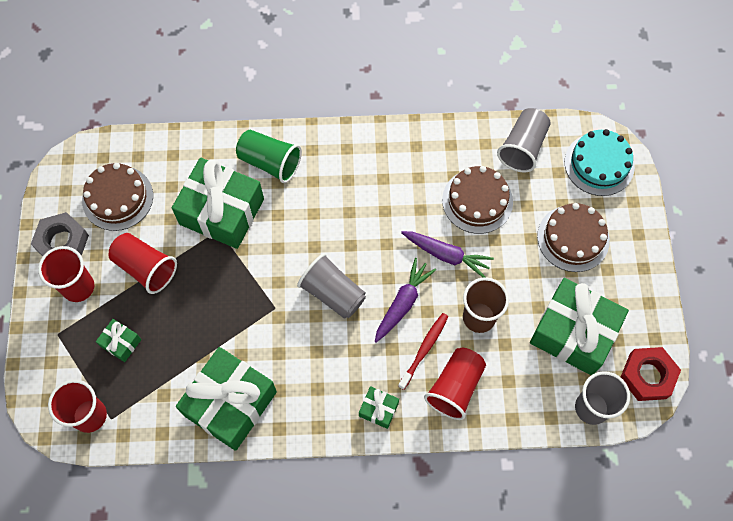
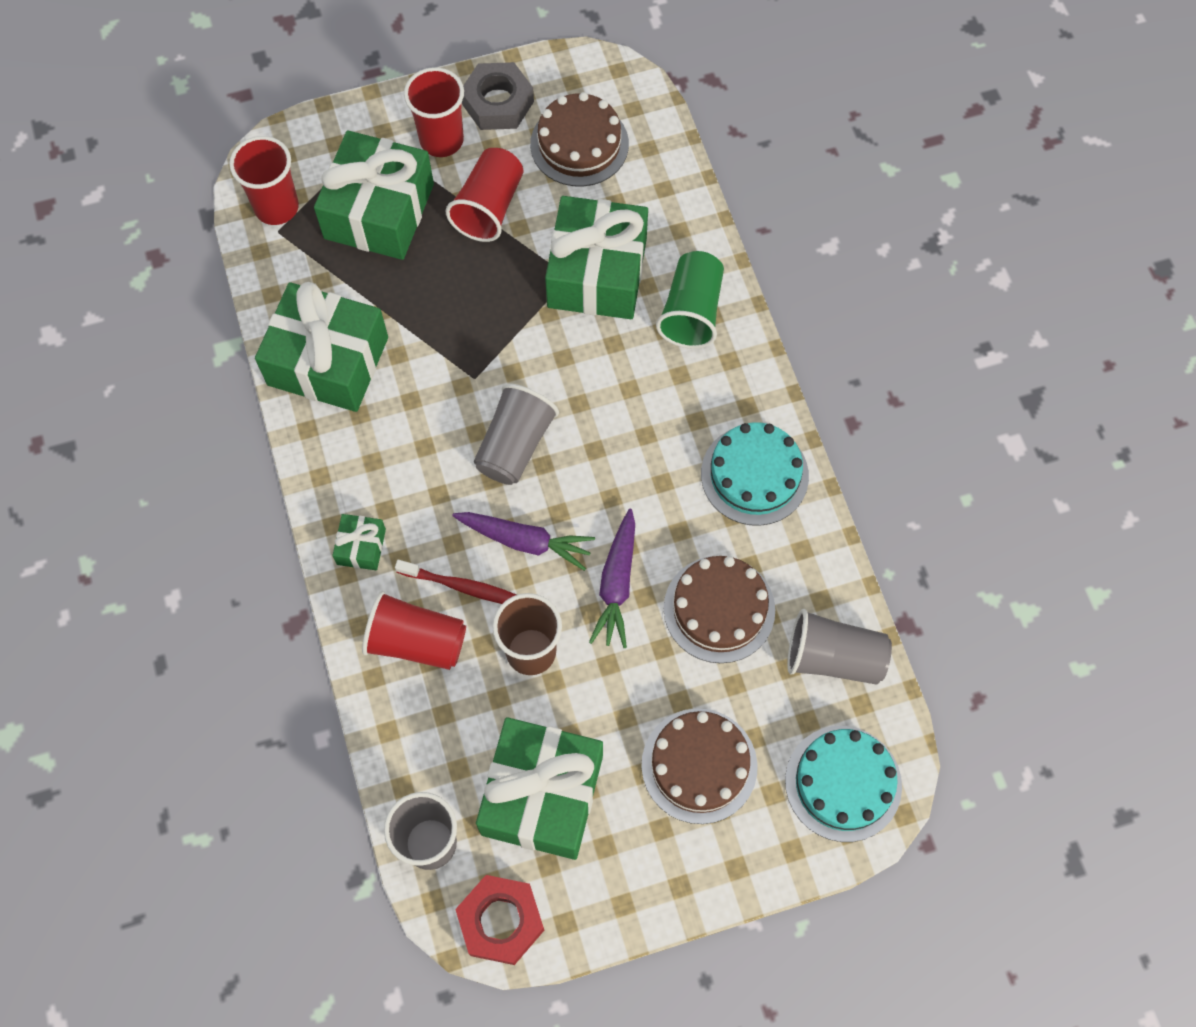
camera: 75 degrees right, 0 degrees up
(121, 343) = (379, 211): green gift -> green gift, size x2.26
(394, 157) = (754, 475): none -> turquoise cake

